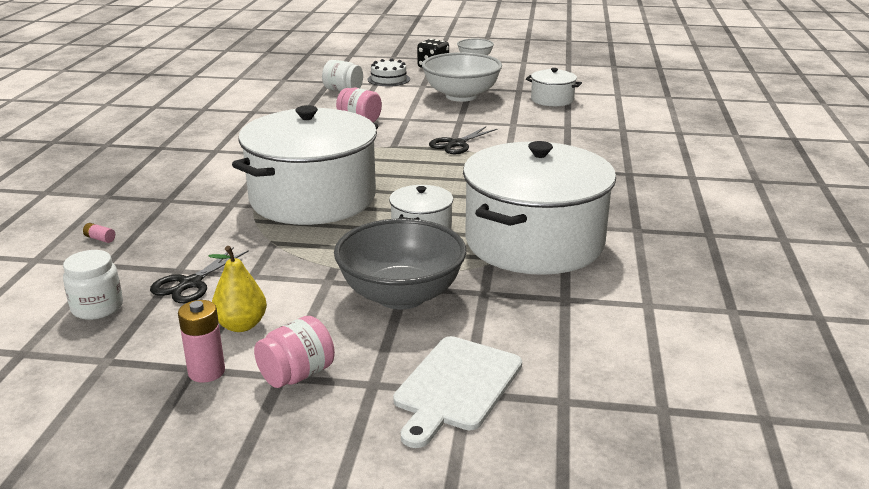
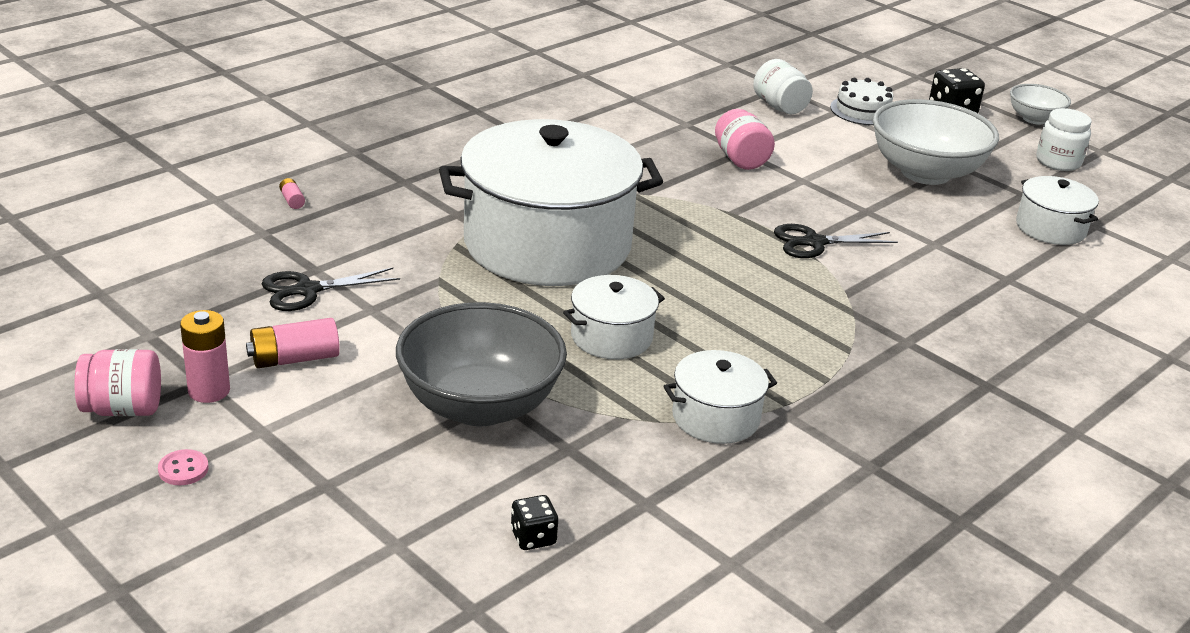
camera: 35 degrees right, 5 degrees up
(97, 308) = (204, 277): white jar -> white jar (1058, 162)
(241, 325) = (294, 359): yellow pear -> pink battery
(260, 427) = (183, 469): none -> pink button
(297, 375) = (275, 437): pink jar -> pink jar (123, 409)
(456, 387) = (394, 532): white cutting board -> none
(534, 242) = (716, 417): white pot -> white pot, size x0.45
(536, 346) = (533, 537): none -> black dice

